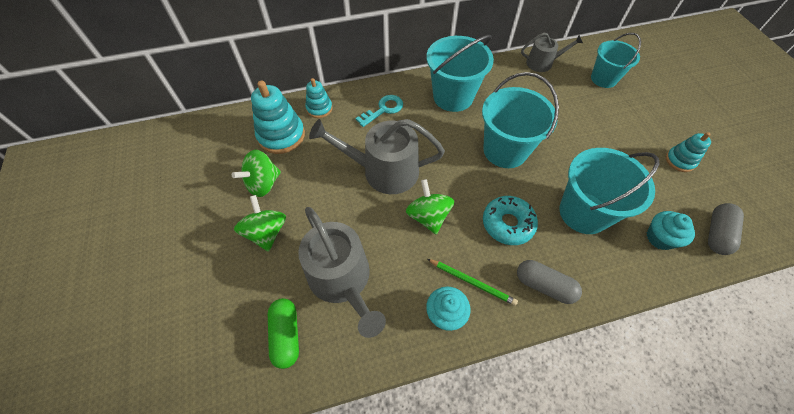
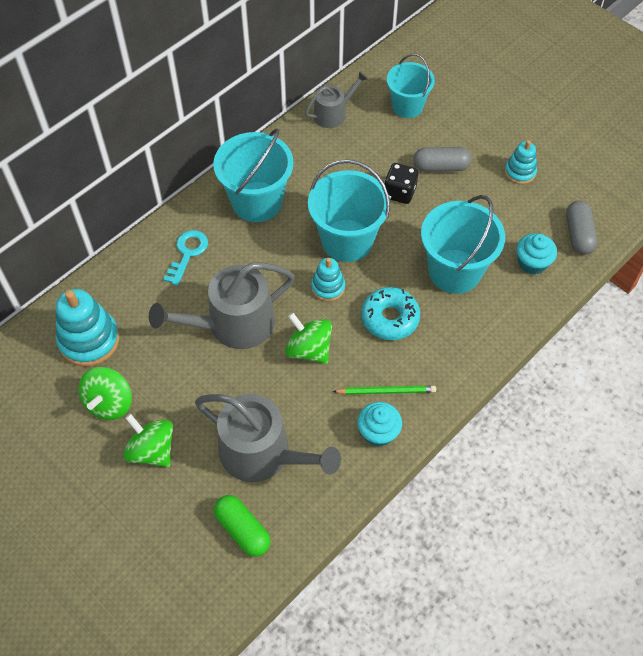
camera: 30 degrees left, 0 degrees up
(319, 108) = (111, 287): turquoise stacking toy -> turquoise stacking toy (328, 287)
(544, 285) = (452, 360): grey capsule -> grey capsule (441, 167)
(566, 134) = (399, 192): none -> black dice

